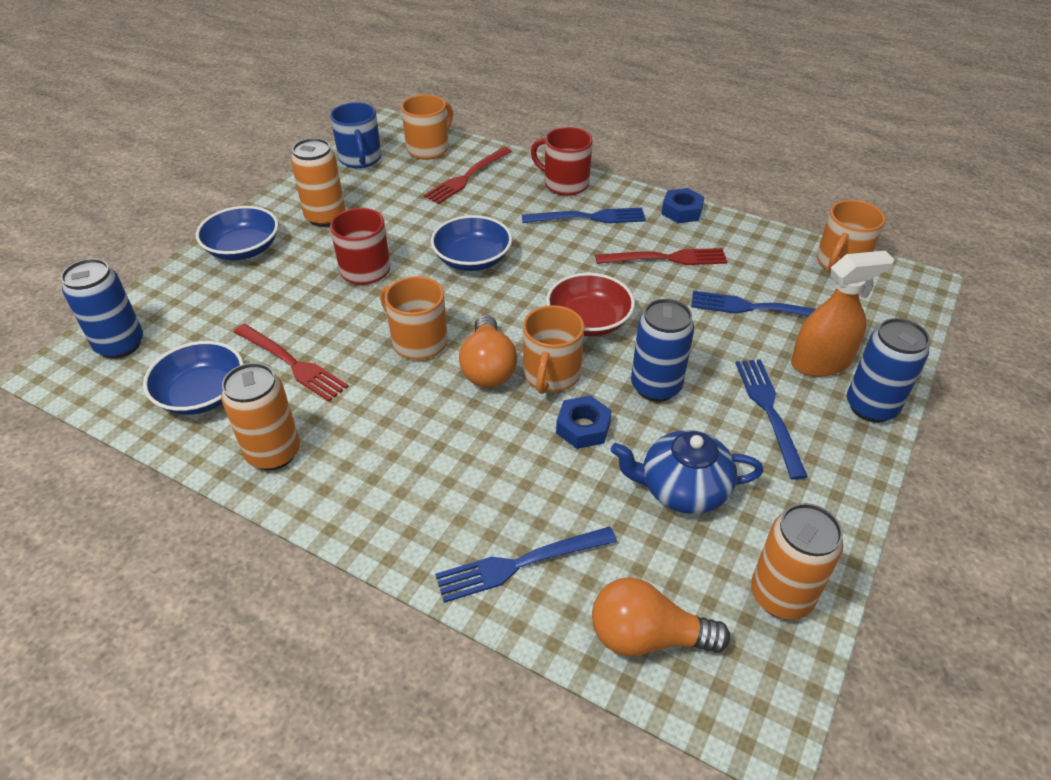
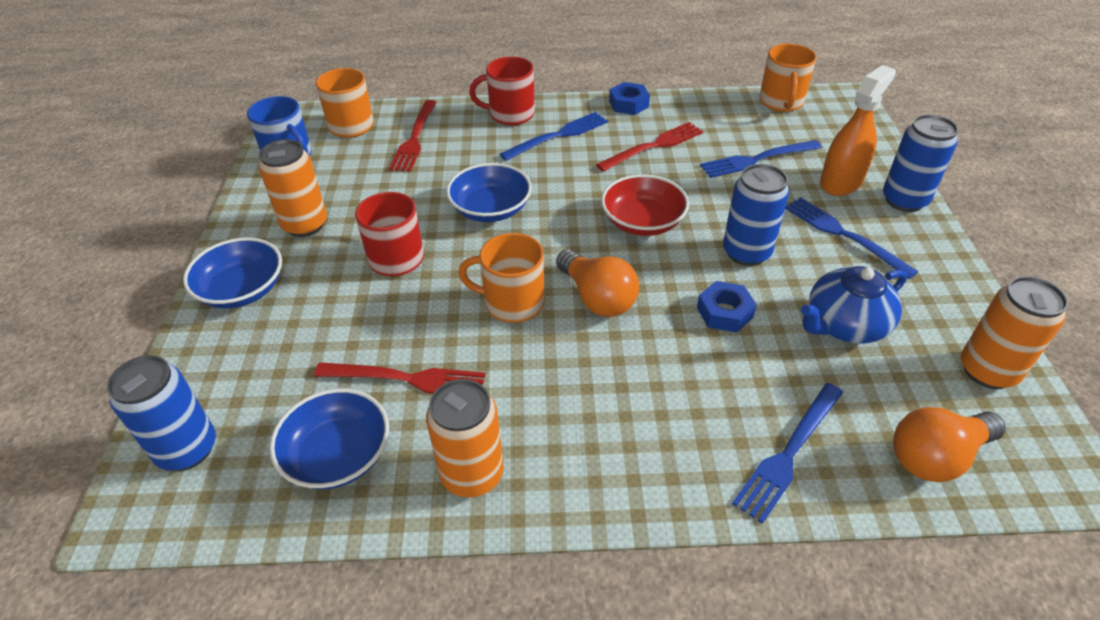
camera: 30 degrees left, 0 degrees up
(551, 375) = (656, 280): orange mug -> none

